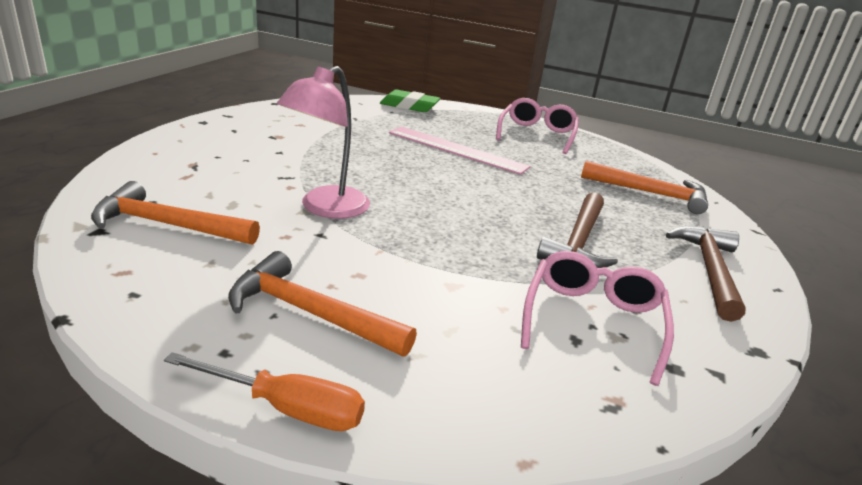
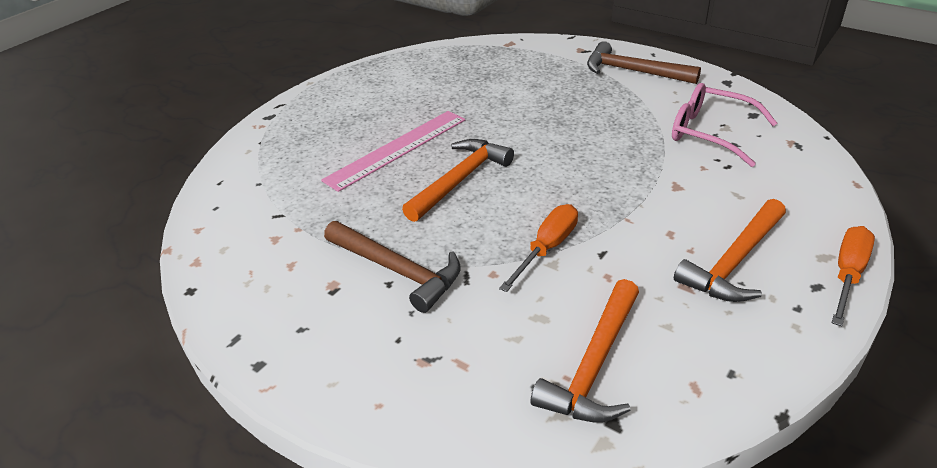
camera: 70 degrees left, 10 degrees up
(326, 208) = (547, 248): pink lamp -> orange screwdriver
(409, 106) = (242, 167): green eraser -> none
(537, 134) = (358, 92): pink glasses -> none
(579, 242) = (599, 115): brown hammer -> brown hammer (397, 270)
(650, 193) = (506, 63): orange hammer -> orange hammer (460, 180)

